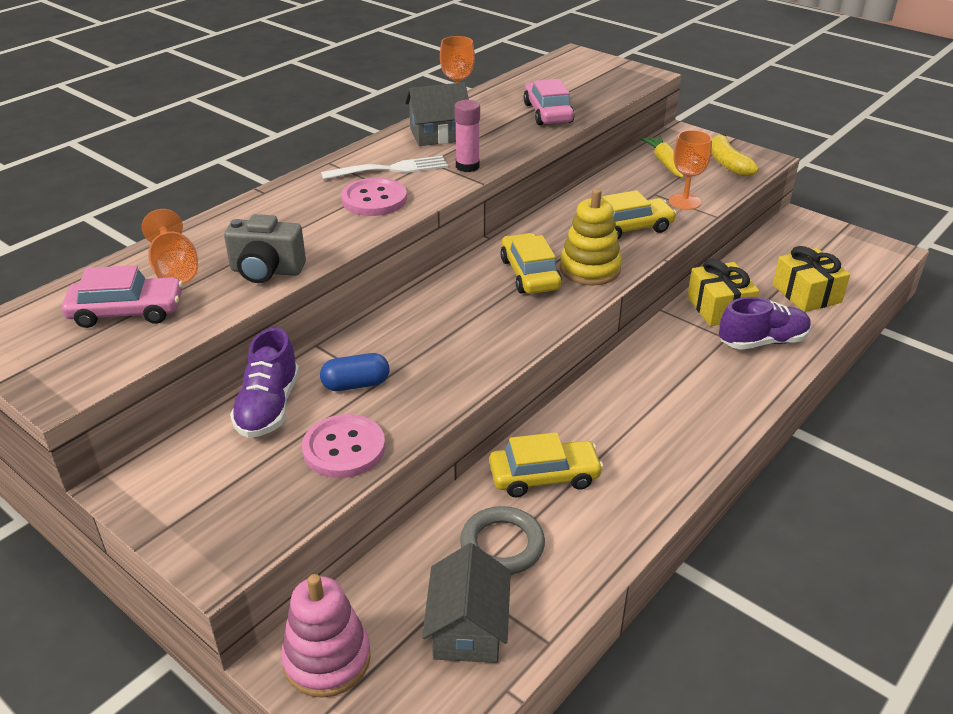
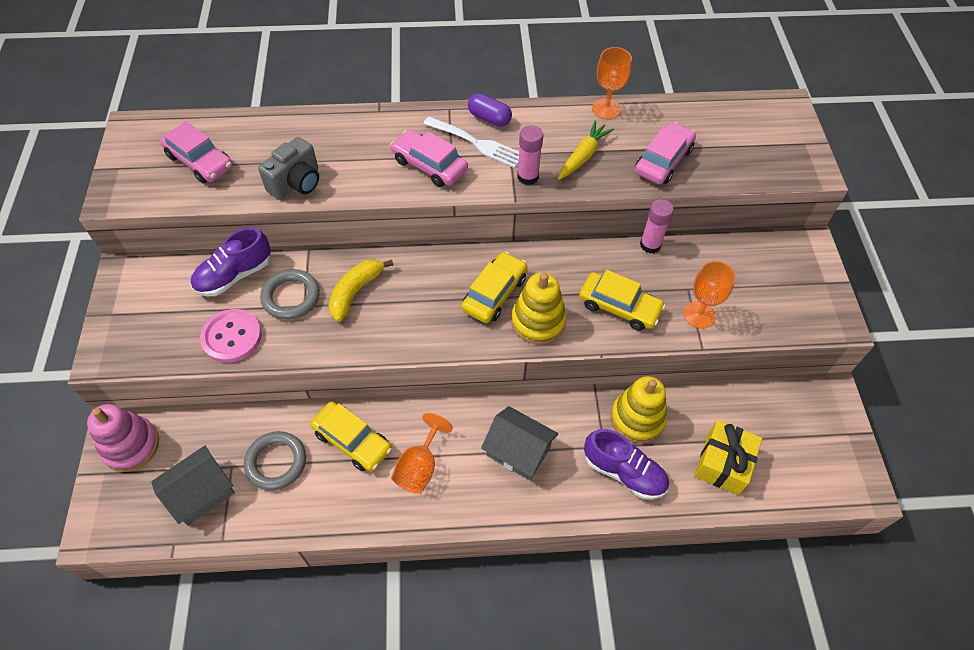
camera: 45 degrees right, 20 degrees up
(175, 270) = (257, 145): orange goblet -> orange goblet (419, 467)
(266, 271) = (296, 183): grey camera -> grey camera turned 105 degrees counterclockwise
(356, 384) = (291, 297): blue capsule -> grey ring
(374, 199) = (429, 165): pink button -> pink car
(375, 152) = (489, 118): none -> purple capsule
(438, 135) = (553, 130): grey house -> grey house (518, 451)
(590, 186) = (650, 245): none -> pink glue stick
(664, 163) = (744, 264): yellow carrot -> yellow carrot (583, 156)
(719, 308) = (637, 418): yellow gift -> yellow stacking toy
(727, 163) = (797, 303): yellow banana -> yellow banana (355, 292)

